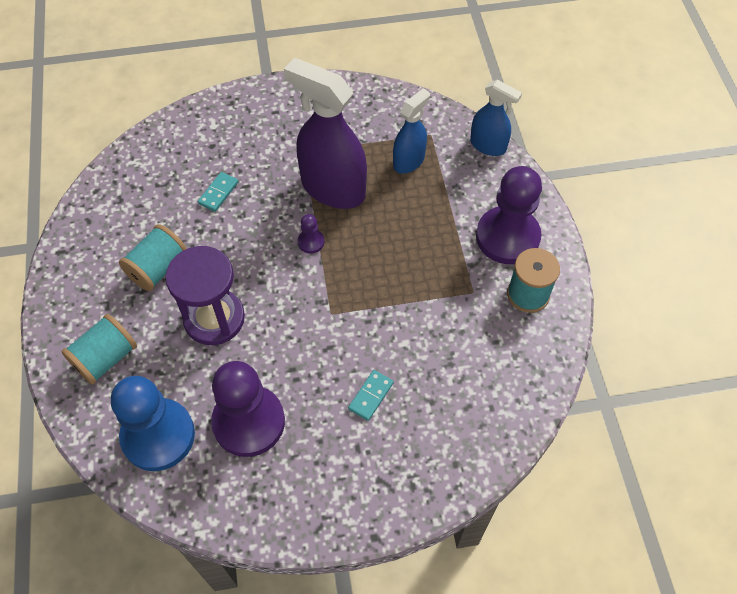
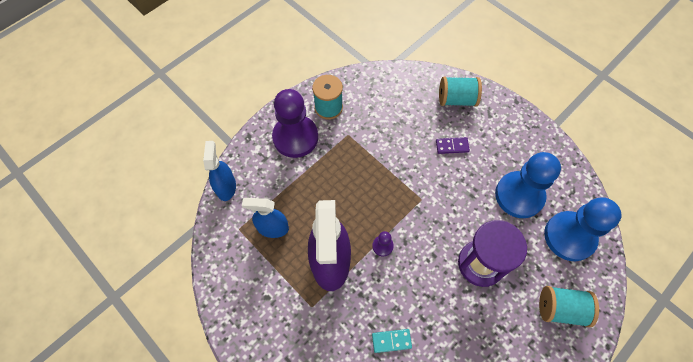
camera: 125 degrees left, 5 degrees up
(158, 268) = (479, 331): turquoise spool -> turquoise spool (456, 99)
(249, 422) = (519, 195): purple pawn -> blue pawn
(371, 396) = (452, 146): turquoise domino -> purple domino

